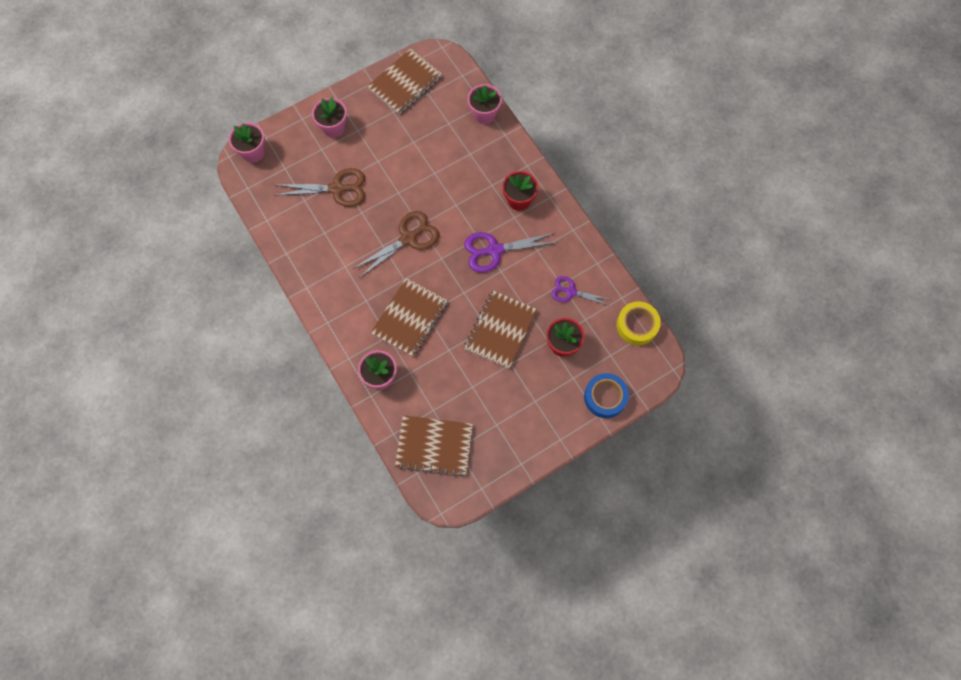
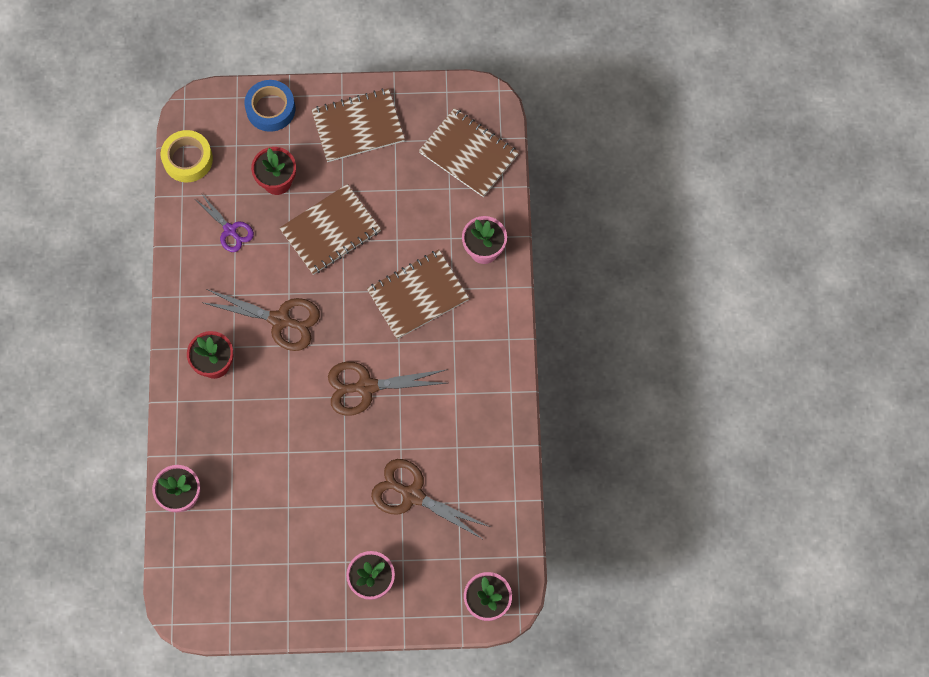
camera: 150 degrees left, 0 degrees up
(405, 82) = (249, 597): brown notebook -> brown notebook (358, 126)
(494, 250) = (281, 320): purple scissors -> brown scissors

